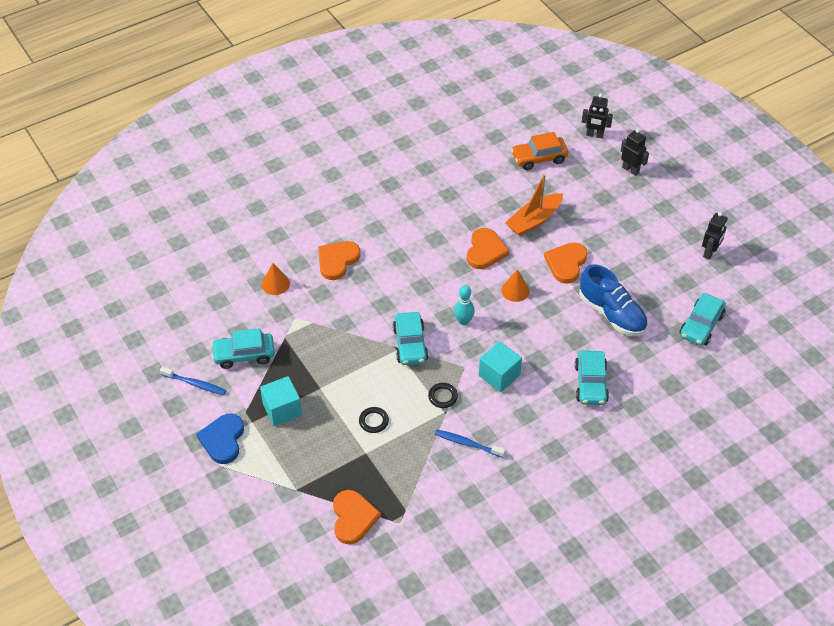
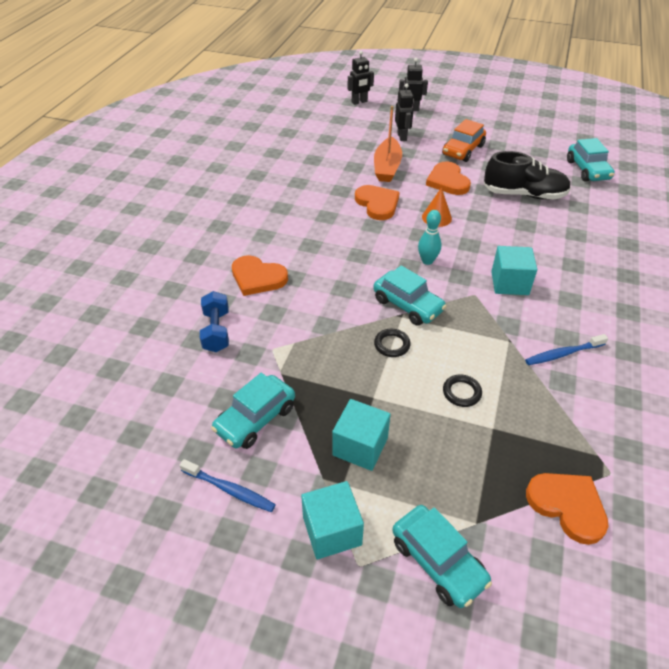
camera: 40 degrees left, 5 degrees down
(195, 384) = (230, 490): blue toothbrush -> blue toothbrush turned 45 degrees clockwise
(223, 440) = (332, 531): blue heart -> turquoise cube
(275, 284) = (216, 331): orange cone -> blue dumbbell
(337, 260) = (258, 278): orange heart -> orange heart turned 60 degrees counterclockwise
(443, 397) = (490, 329): black ring -> black ring (392, 345)
(539, 158) = (338, 130): orange car -> orange car (463, 150)
(590, 383) = (579, 247): turquoise car -> turquoise car (438, 561)
(612, 314) = (524, 194): blue shoe -> black shoe
(710, 253) = (527, 128): black robot -> black robot (402, 137)

